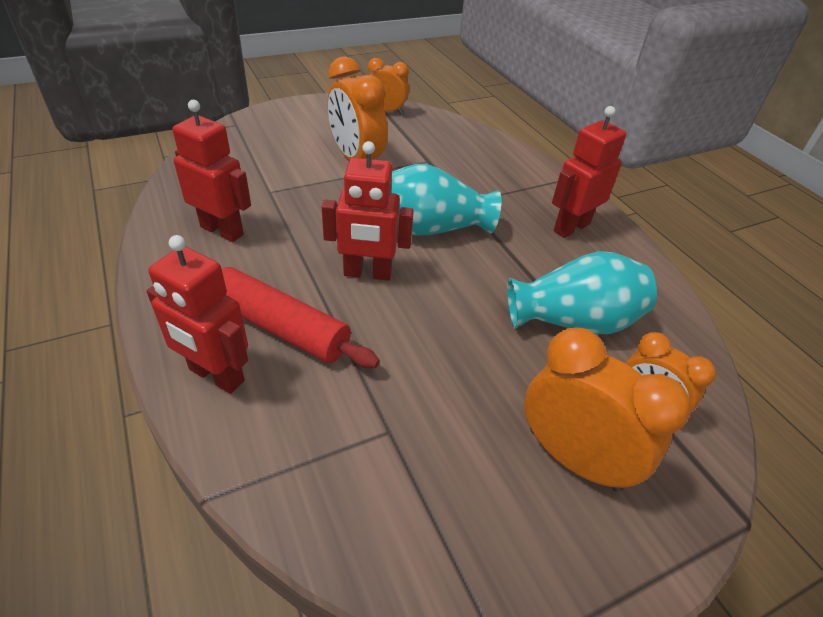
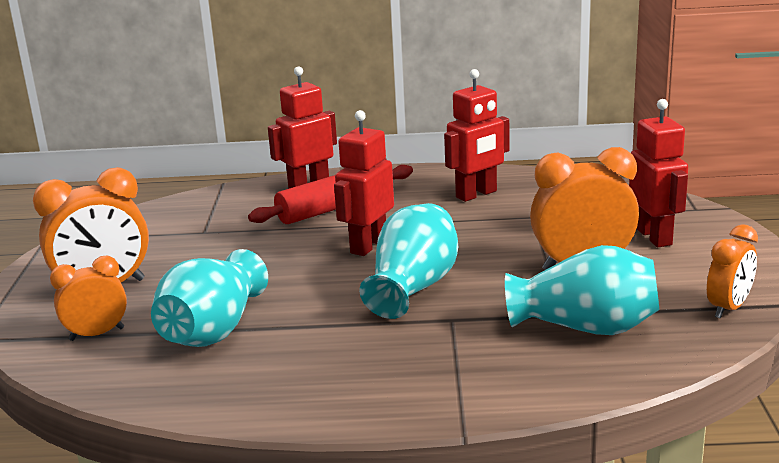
camera: 120 degrees right, 20 degrees down
(440, 151) = (585, 327): none -> turquoise vase
(571, 227) = (349, 380): red robot -> red robot (654, 237)

